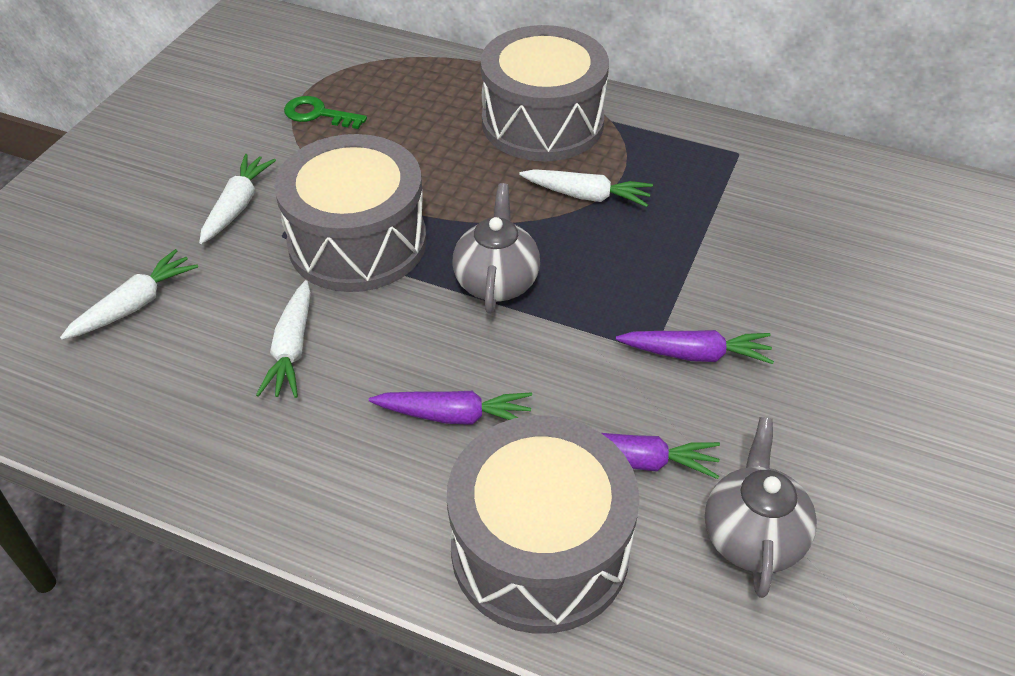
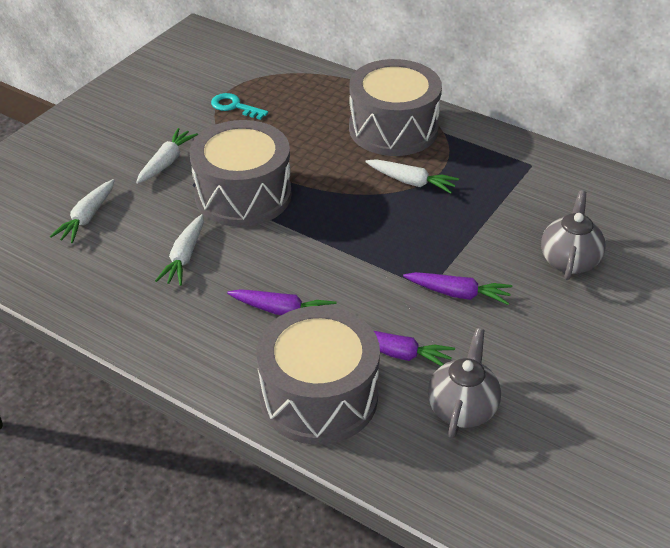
camera: 10 degrees right, 5 degrees down
(134, 305) = (87, 217): white carrot -> white carrot turned 150 degrees clockwise
(318, 114) = (234, 106): green key -> turquoise key
(496, 282) = (332, 231): grey teapot -> grey teapot (569, 260)

